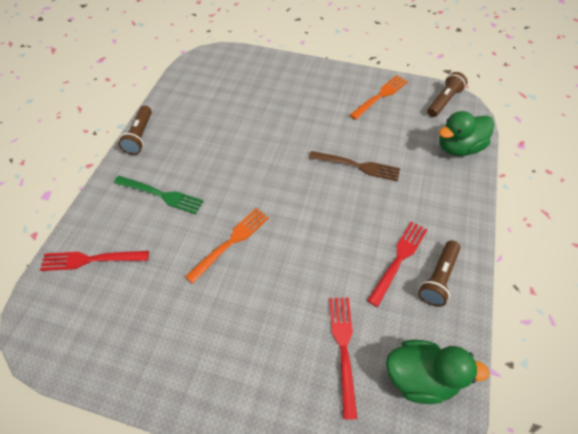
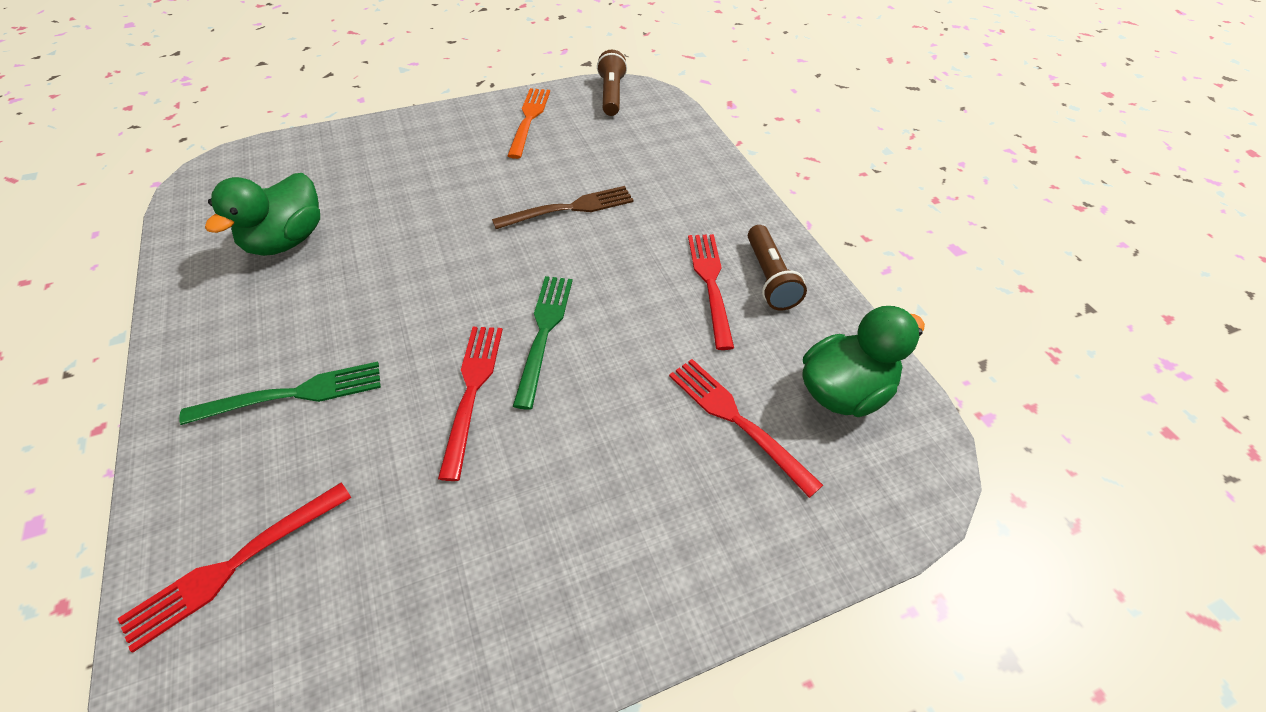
camera: 40 degrees left, 5 degrees down
(140, 136) = (175, 333): brown flashlight -> none
(231, 242) = (472, 391): orange fork -> red fork
(286, 232) = (544, 333): none -> green fork
(458, 148) = (670, 135): green duck -> green duck (287, 241)

